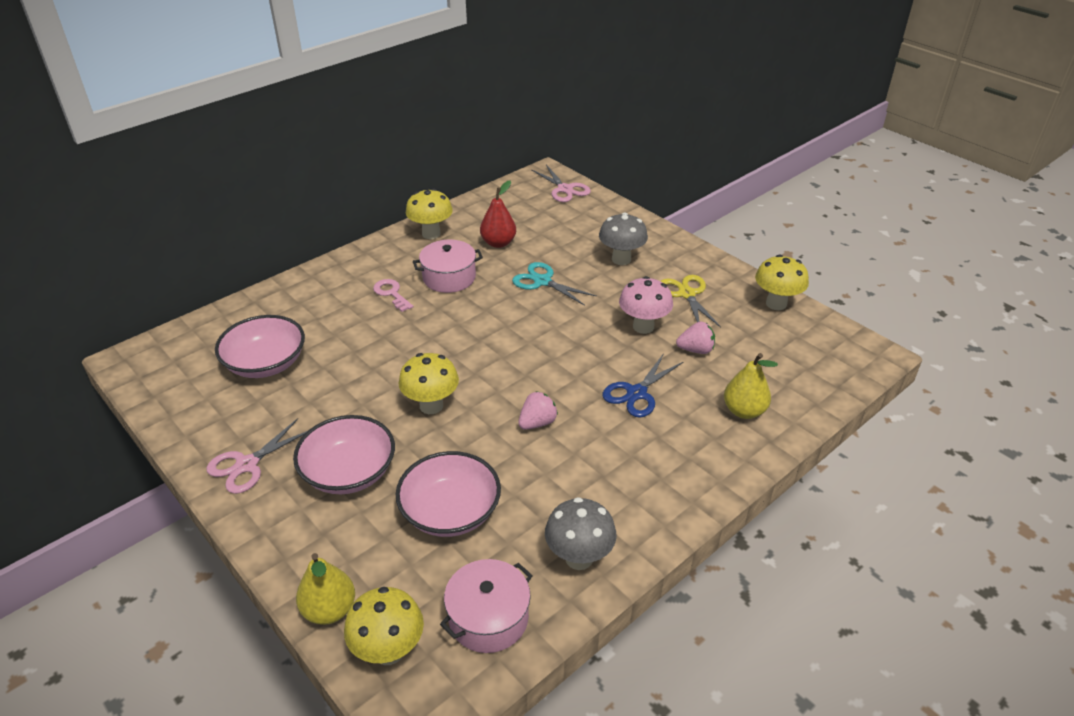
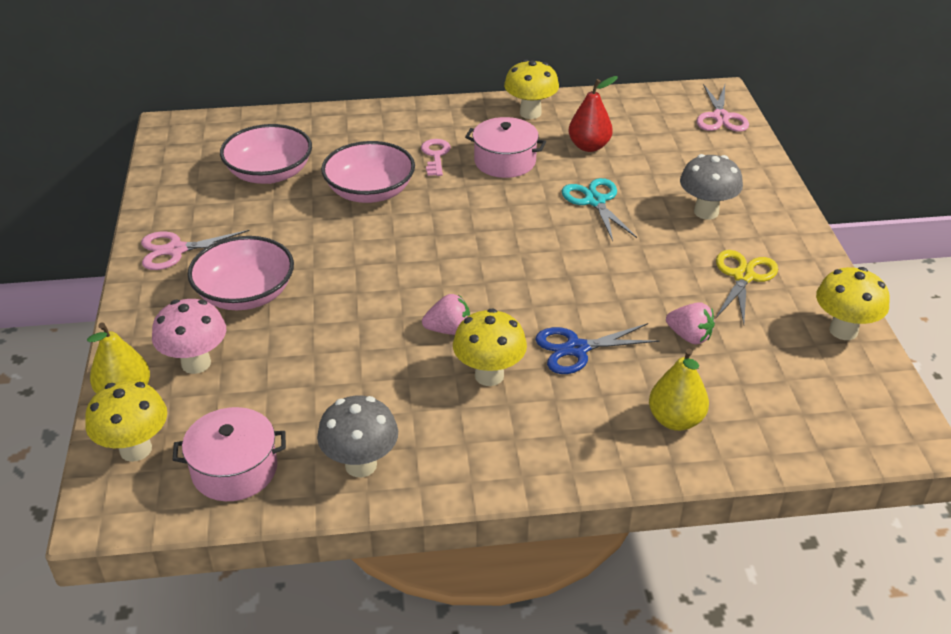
camera: 35 degrees right, 0 degrees up
(431, 406) = (369, 270): yellow mushroom -> yellow mushroom (489, 375)
(450, 512) = (293, 368): pink bowl -> pink bowl (370, 191)
(643, 326) = (656, 289): pink mushroom -> pink mushroom (196, 363)

